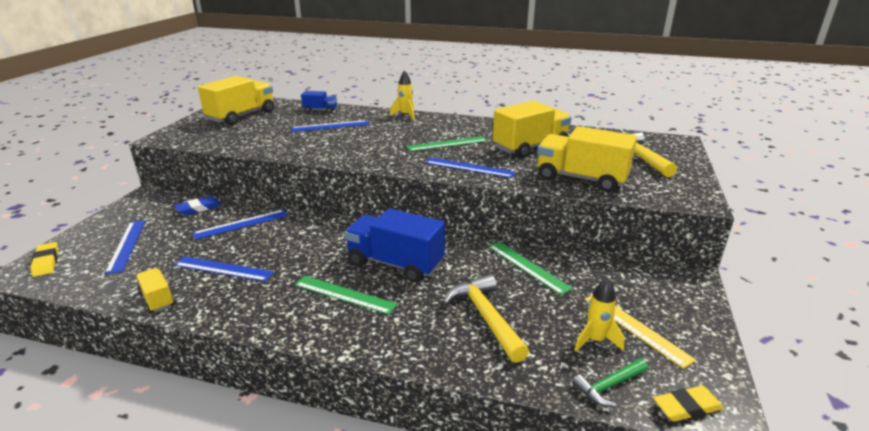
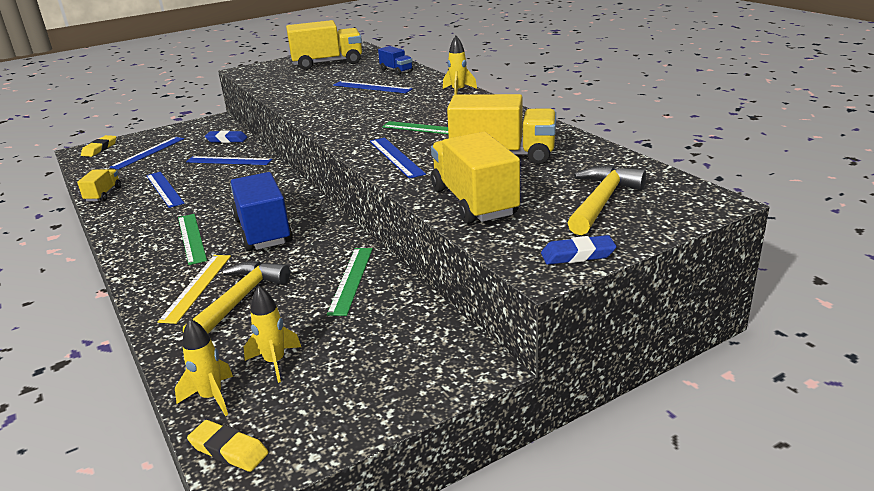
camera: 45 degrees right, 0 degrees up
(609, 386) = (212, 397): green hammer -> yellow rocket
(636, 328) = (327, 374): yellow ruler -> yellow ruler (196, 287)
(692, 187) = (577, 255): none -> blue eraser

